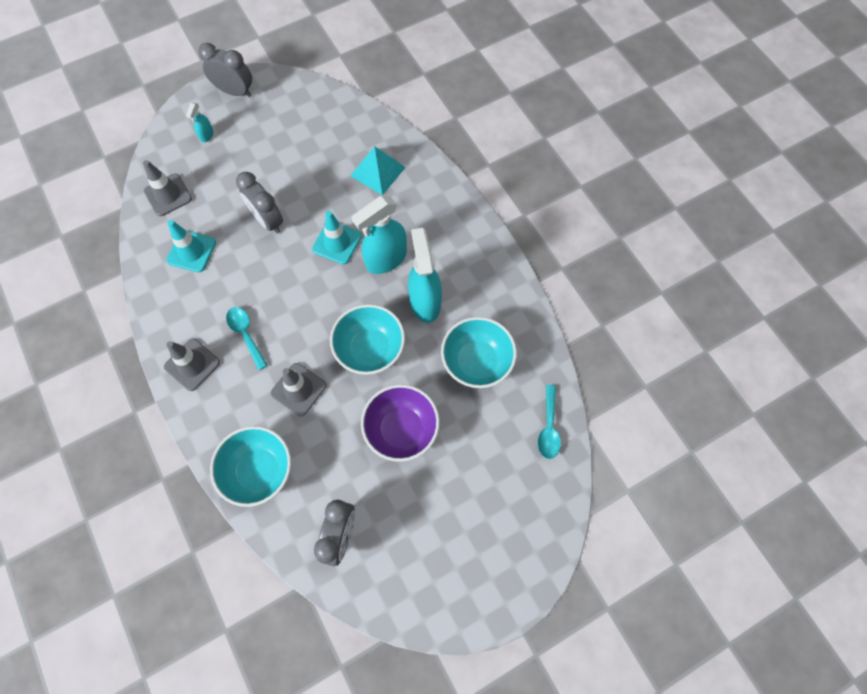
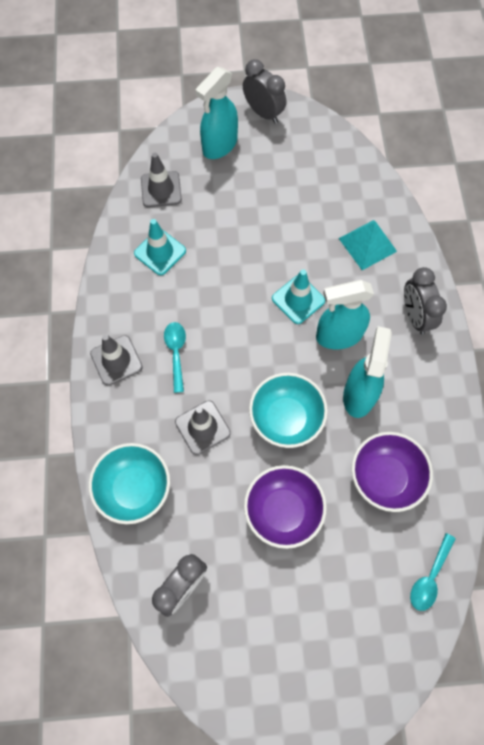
camera: 25 degrees right, 0 degrees up
(206, 135) = (219, 145): turquoise spray bottle -> turquoise spray bottle, size x2.18
(268, 220) = (242, 251): grey clock -> grey clock (415, 316)
(476, 362) = (385, 477): turquoise bowl -> purple bowl

